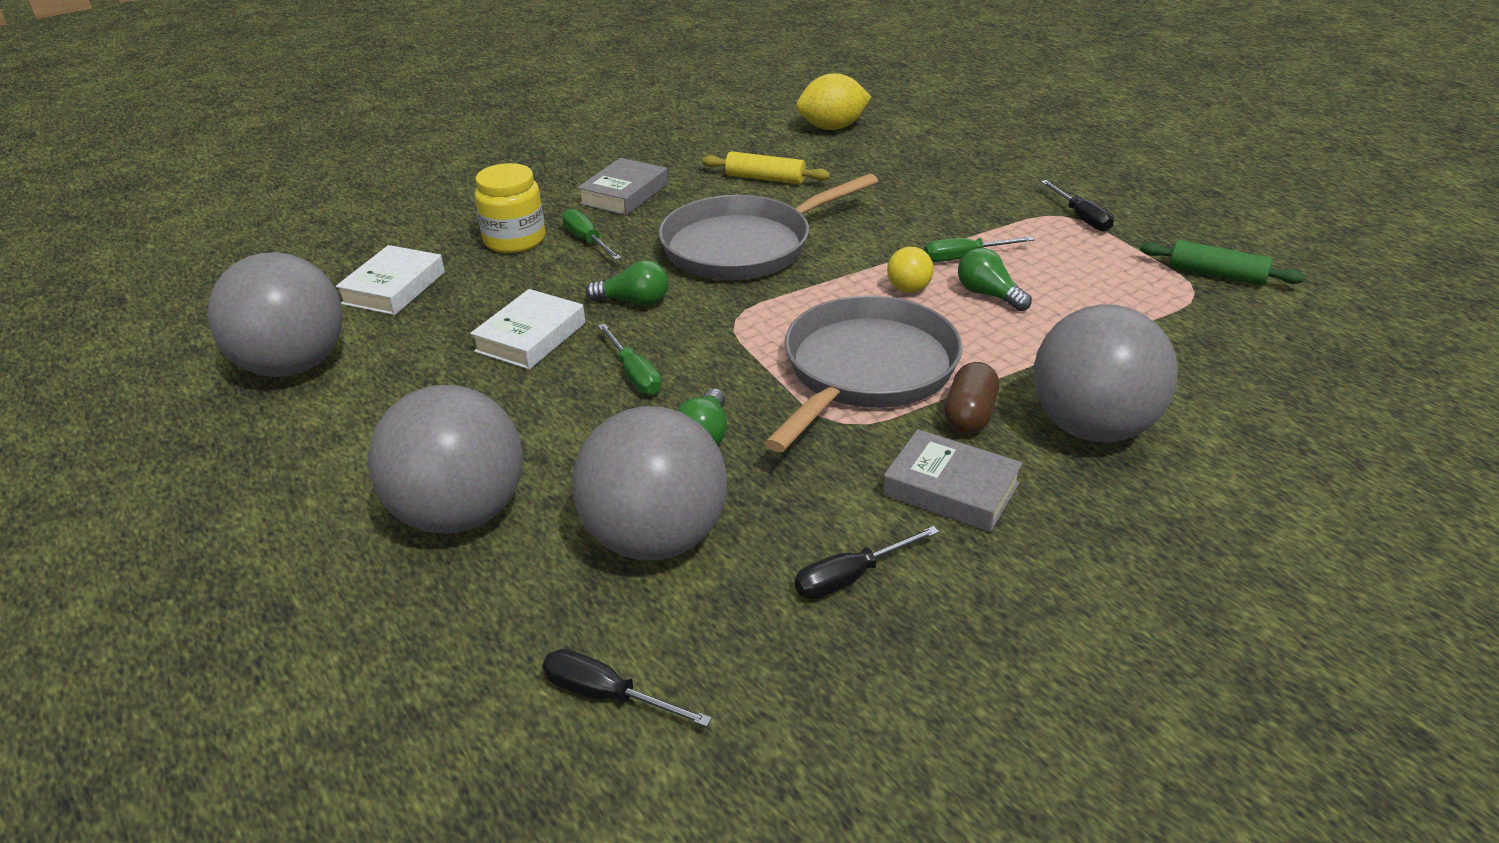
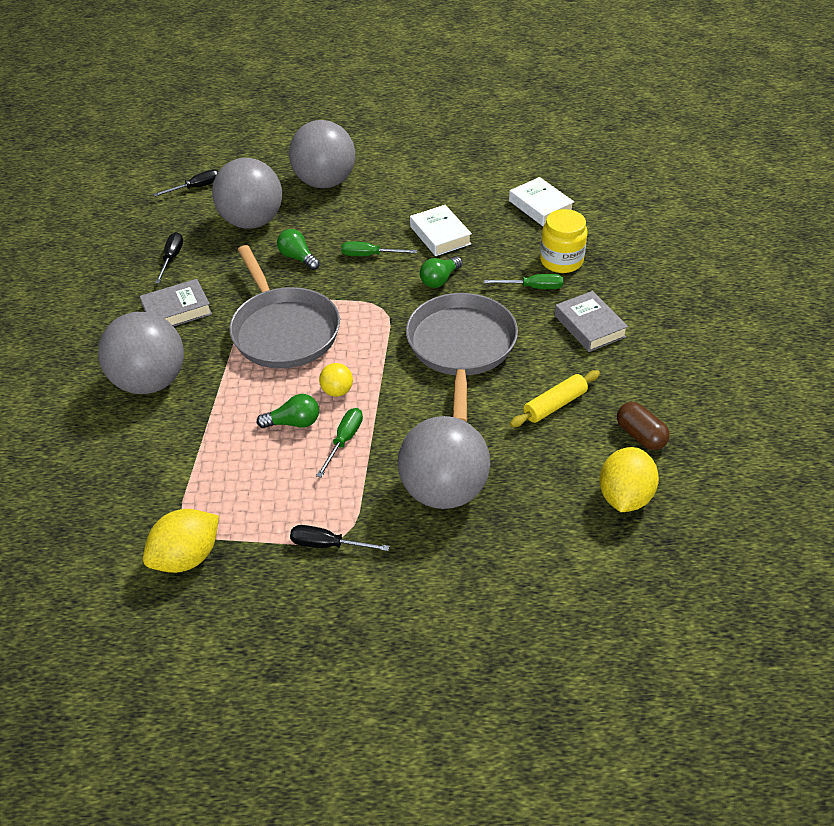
camera: 125 degrees right, 10 degrees up
(293, 366) = (488, 164): grey ball -> grey ball (443, 490)
(969, 416) = (210, 345): brown capsule -> brown capsule (640, 435)
(1217, 274) = (187, 557): green rolling pin -> yellow lemon

